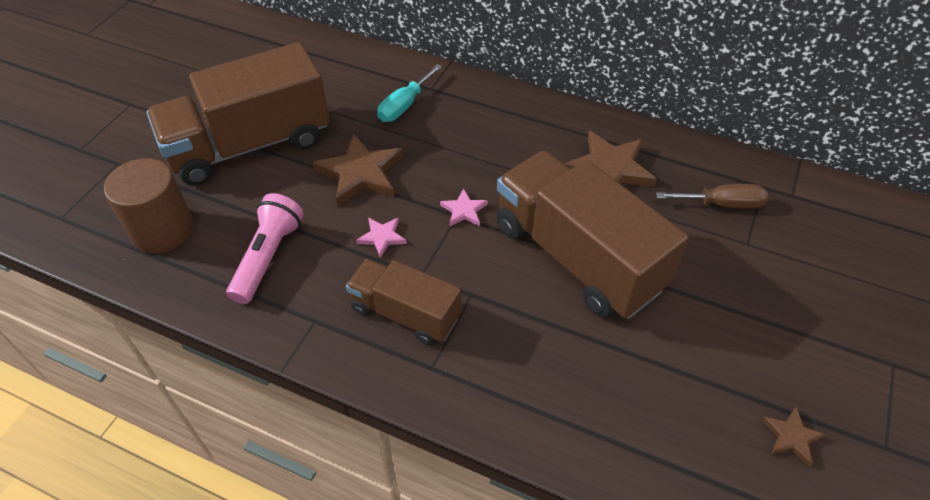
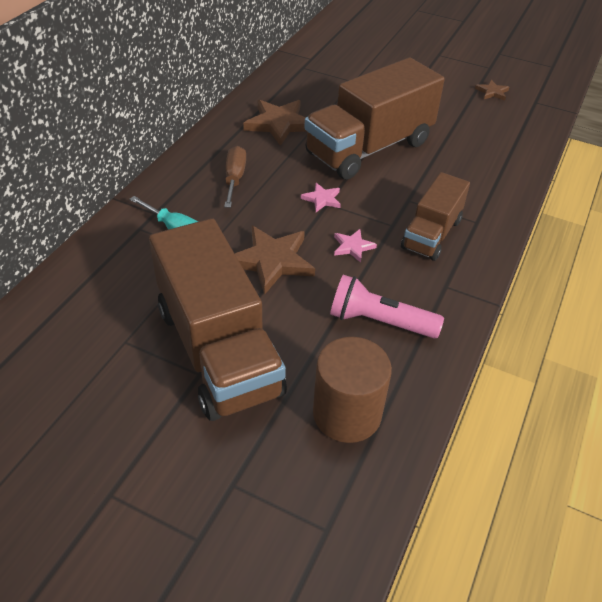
camera: 90 degrees left, 5 degrees down
(722, 204) = (318, 84): brown screwdriver -> brown screwdriver (235, 178)

